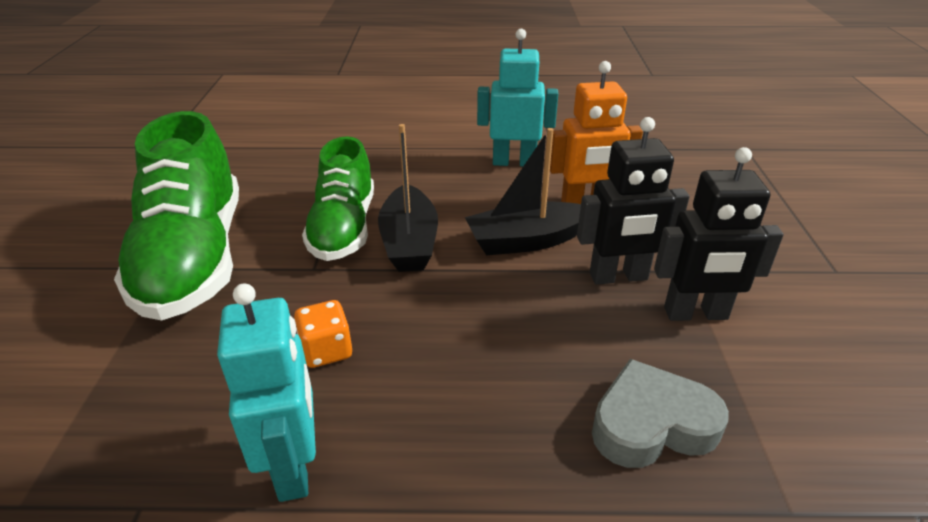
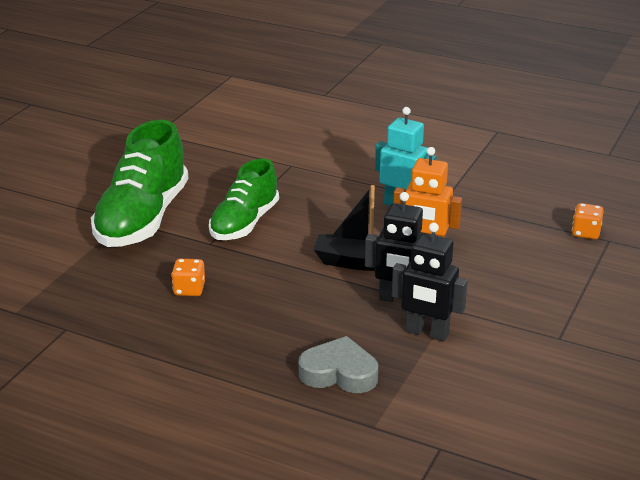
camera: 25 degrees right, 5 degrees down
(294, 466) = (142, 334): turquoise robot -> none
(409, 242) = (280, 243): black boat -> none
(718, 146) = (586, 233): none -> orange dice

